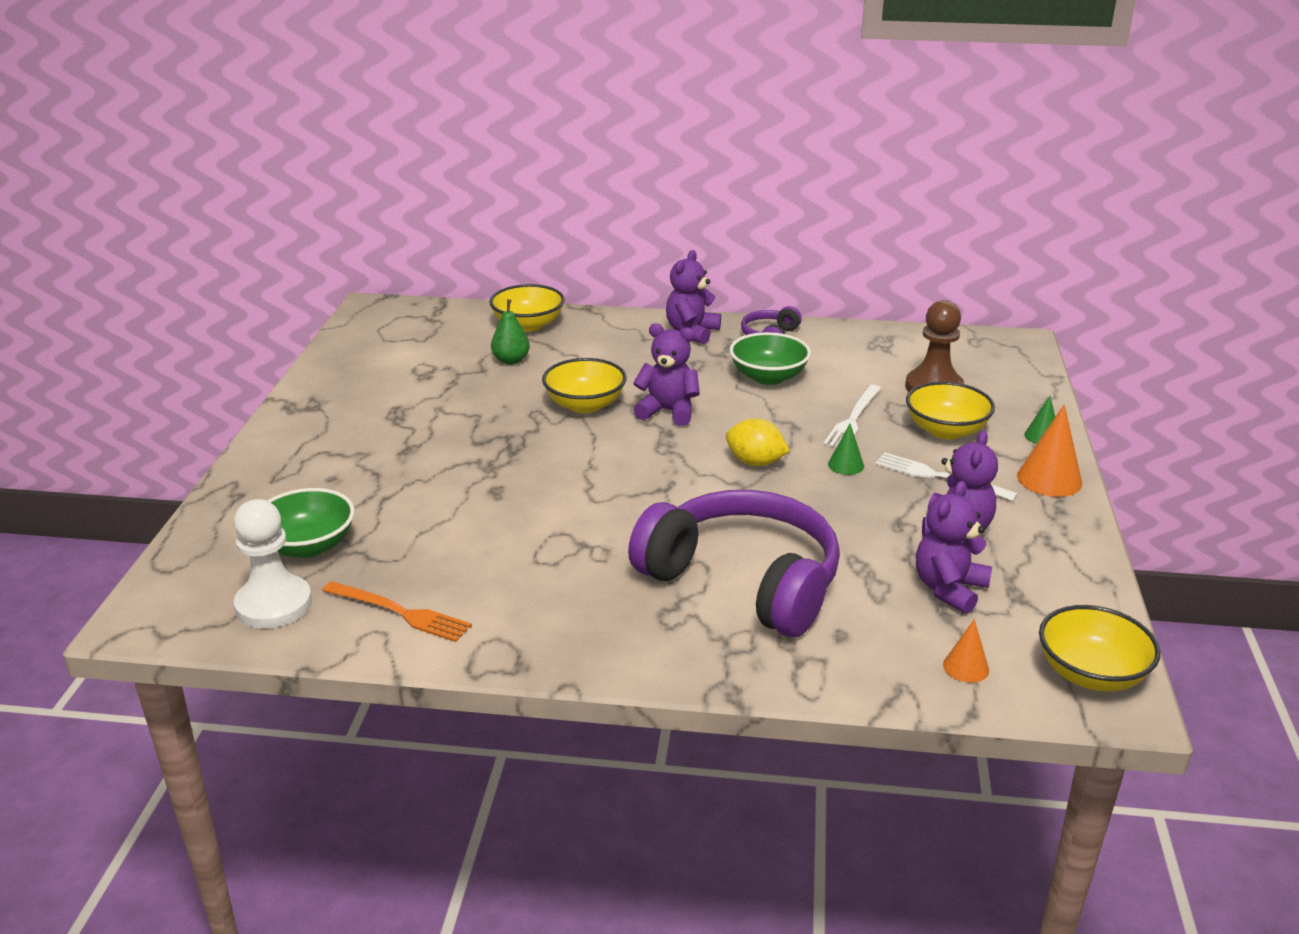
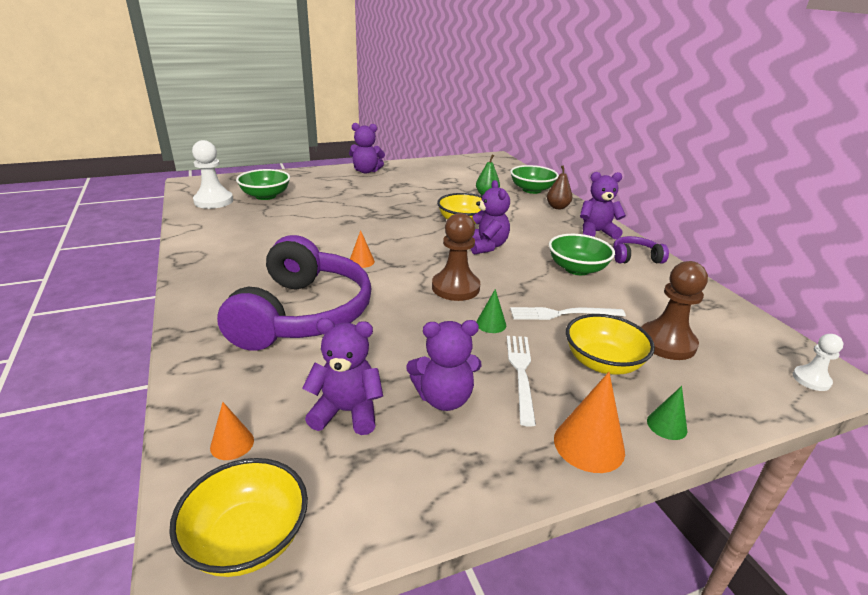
camera: 60 degrees right, 0 degrees up
(301, 427) = (366, 171): none -> purple teddy bear
(400, 612) = (219, 226): orange fork -> none
(528, 325) = (531, 190): yellow bowl -> green bowl
(600, 329) = (557, 207): none -> brown pear
(636, 509) = (361, 261): none -> orange cone
(755, 462) = (455, 288): yellow lemon -> brown pawn
(1017, 352) = (811, 379): none -> white pawn

